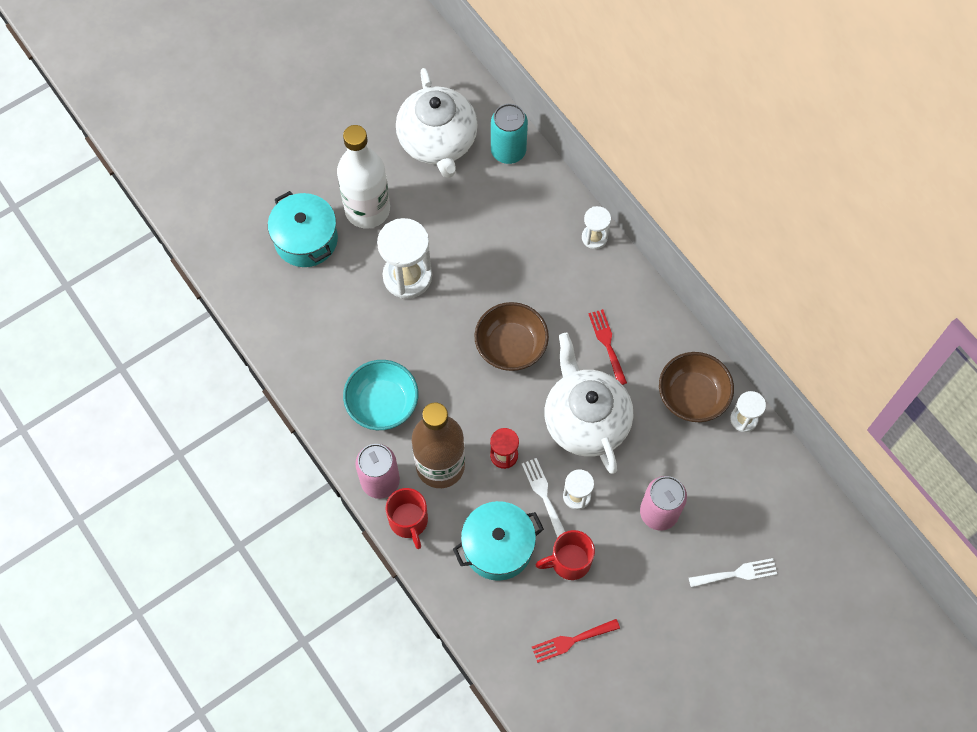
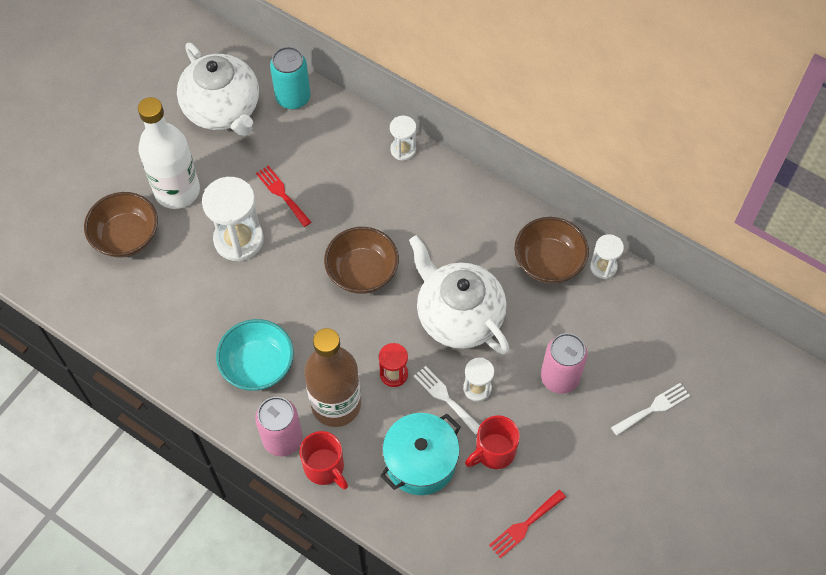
camera: 20 degrees left, 5 degrees down
(306, 239) = (126, 236): turquoise pot -> brown bowl
(607, 344) = (452, 240): red fork -> red fork (282, 194)

